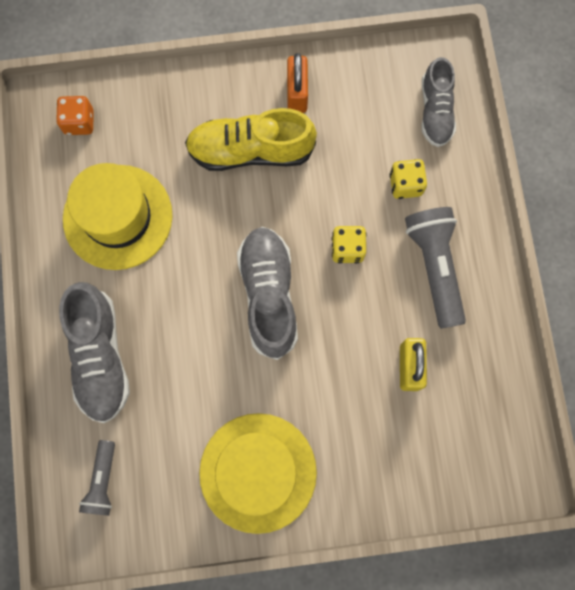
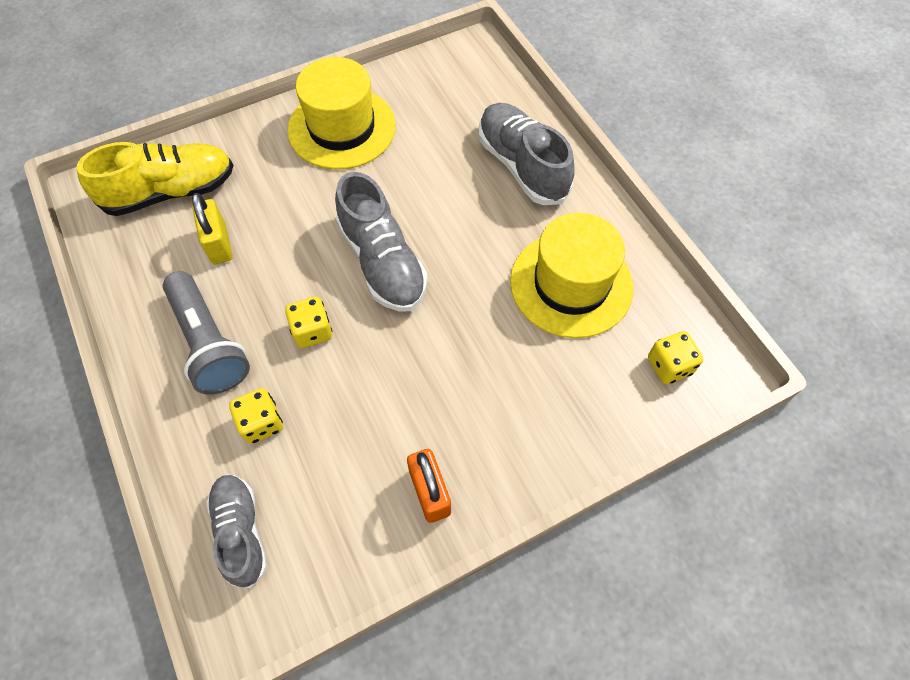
camera: 160 degrees right, 15 degrees down
(79, 122) = (669, 366): orange dice -> yellow dice
(103, 481) = (472, 87): grey flashlight -> none
(250, 150) = (459, 400): yellow shoe -> yellow shoe (171, 192)

